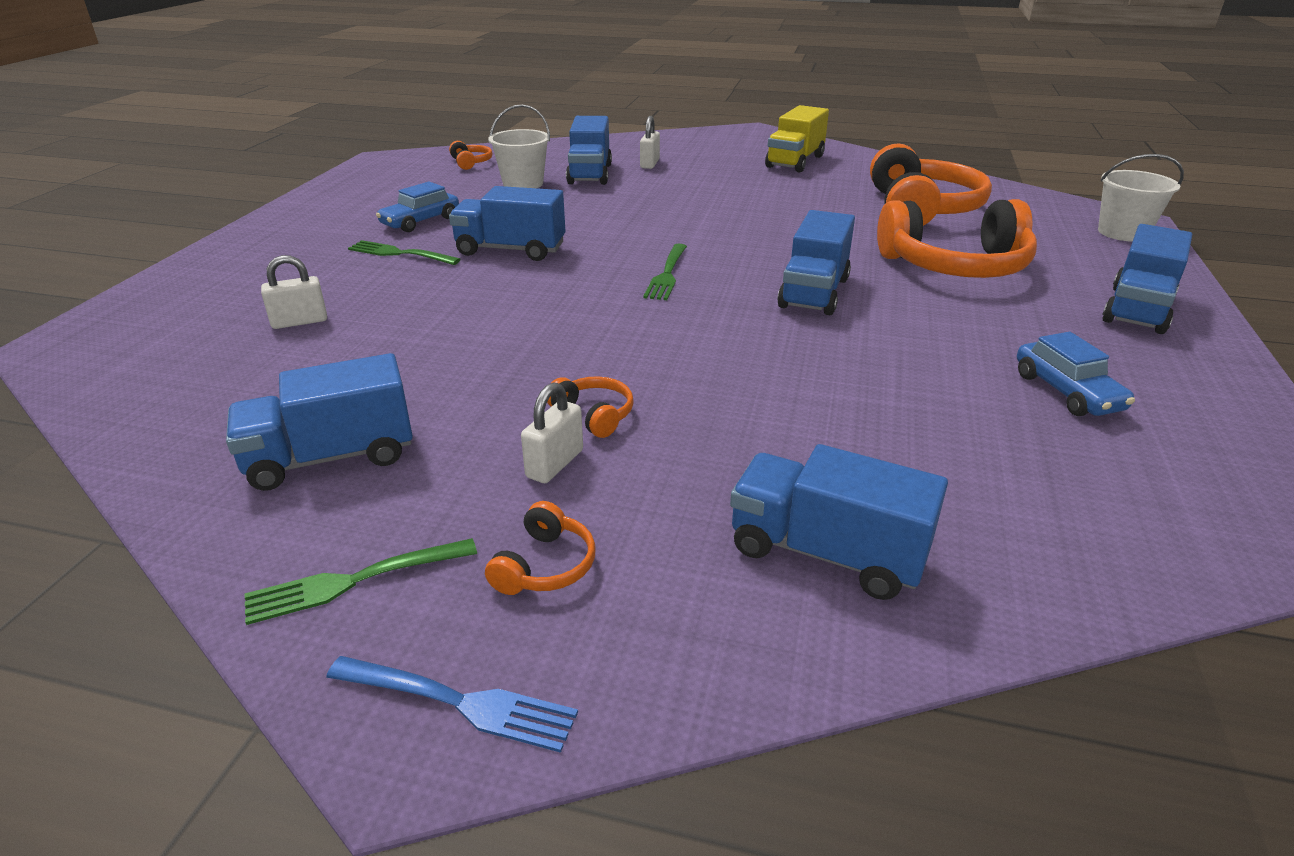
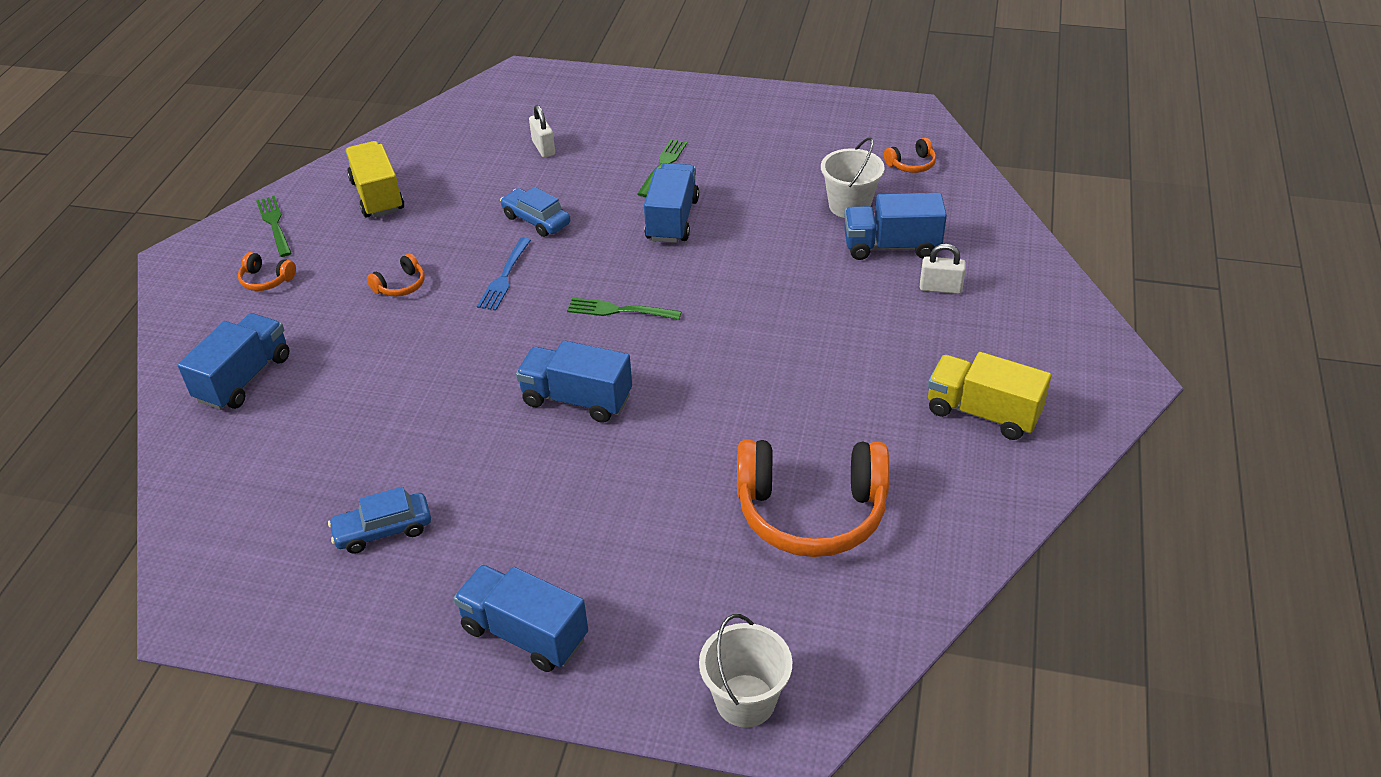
camera: 90 degrees right, 10 degrees up
(331, 457) = (377, 196): blue truck -> yellow truck
(420, 221) = (736, 163): blue car -> blue car (536, 220)
(457, 702) = (192, 265): blue fork -> blue fork (504, 276)
(555, 464) = (351, 275): white padlock -> none
(955, 266) = (637, 510): orange headphones -> none

